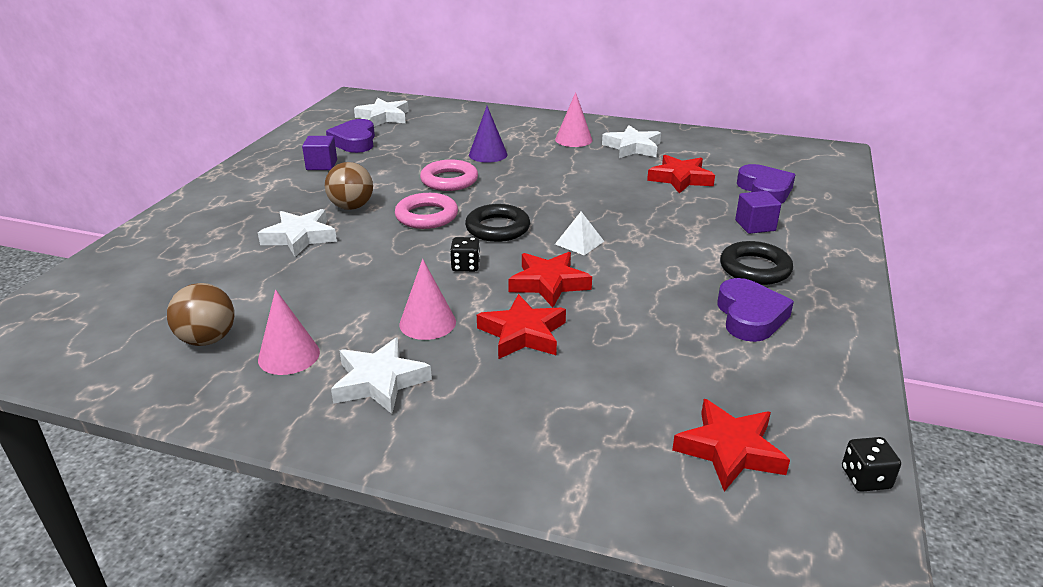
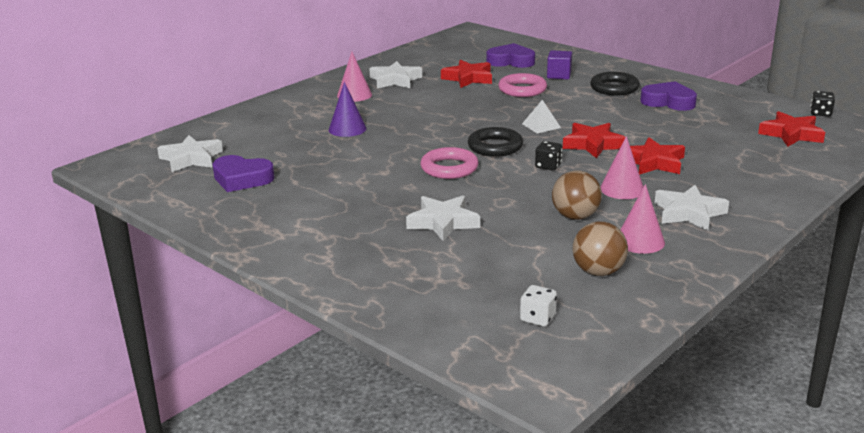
camera: 65 degrees left, 5 degrees down
(107, 320) = (537, 318): none -> white dice
(321, 165) = (285, 200): purple cube -> none
(351, 207) = (401, 195): brown ball -> brown ball (575, 216)
(449, 180) = (386, 151): pink ring -> pink ring (522, 89)

